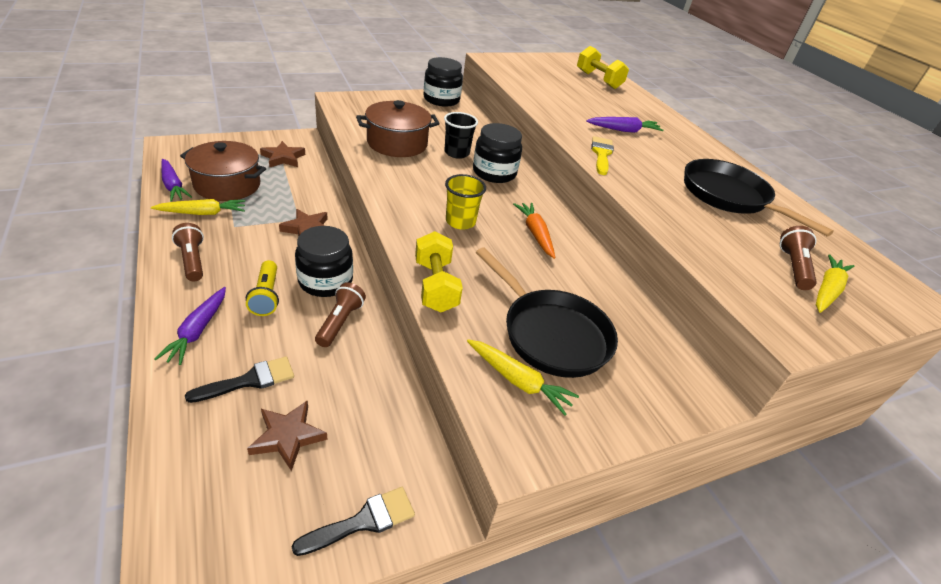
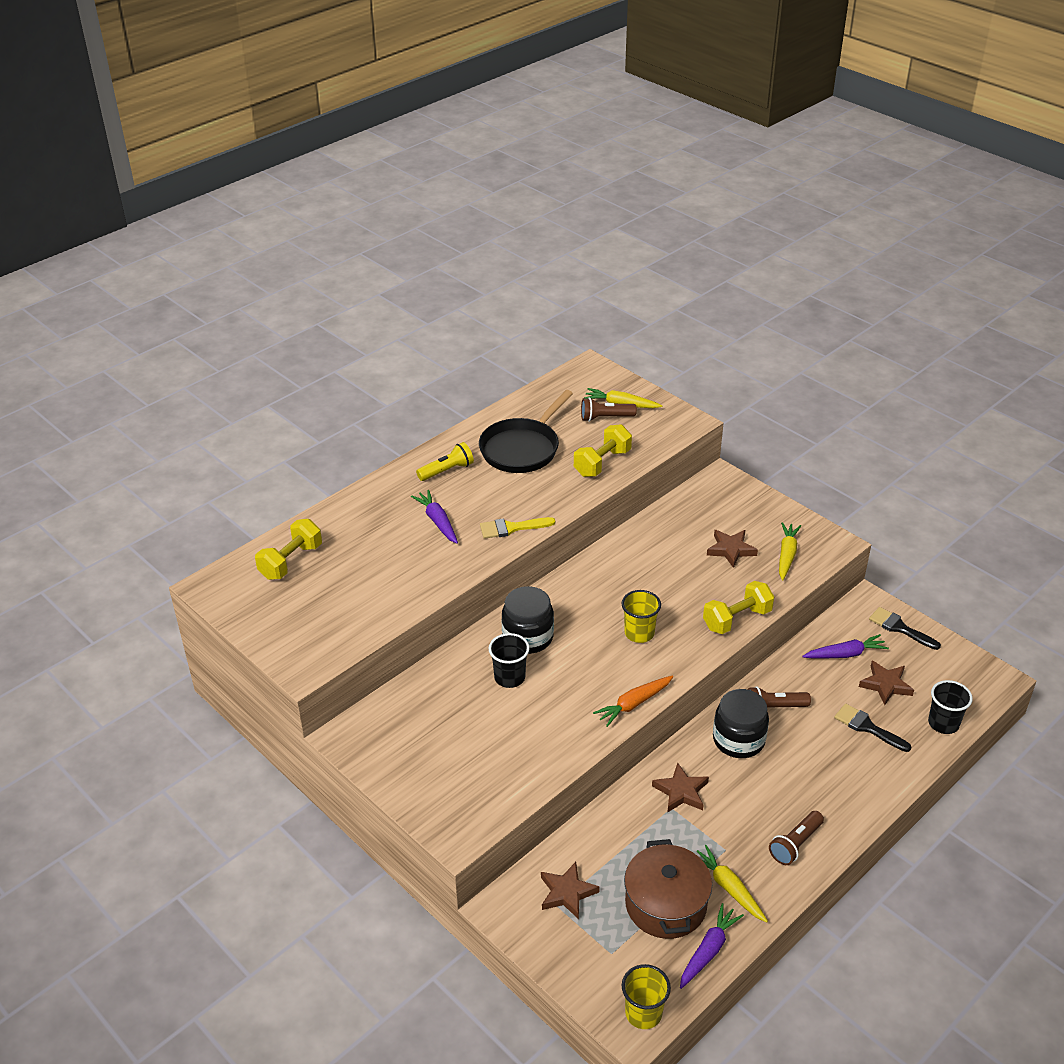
camera: 105 degrees left, 0 degrees up
(172, 150) = (643, 1013): none -> yellow cup
(181, 460) = (943, 723): none -> black cup
(197, 331) = (857, 784): purple carrot -> purple carrot (845, 654)
(266, 296) = (788, 767): yellow flashlight -> yellow flashlight (447, 471)
(397, 143) = (531, 731): brown pot -> none
(441, 100) = (368, 741): black jar -> none
(535, 234) = (614, 584): orange carrot -> orange carrot (633, 704)
(551, 334) = (731, 550): black pan -> brown star
(696, 232) = (602, 463): none -> yellow dumbbell

